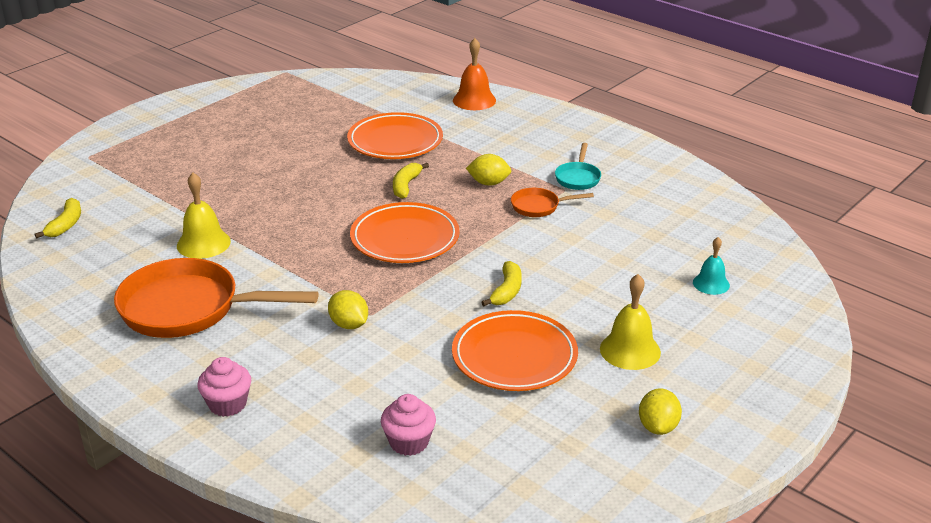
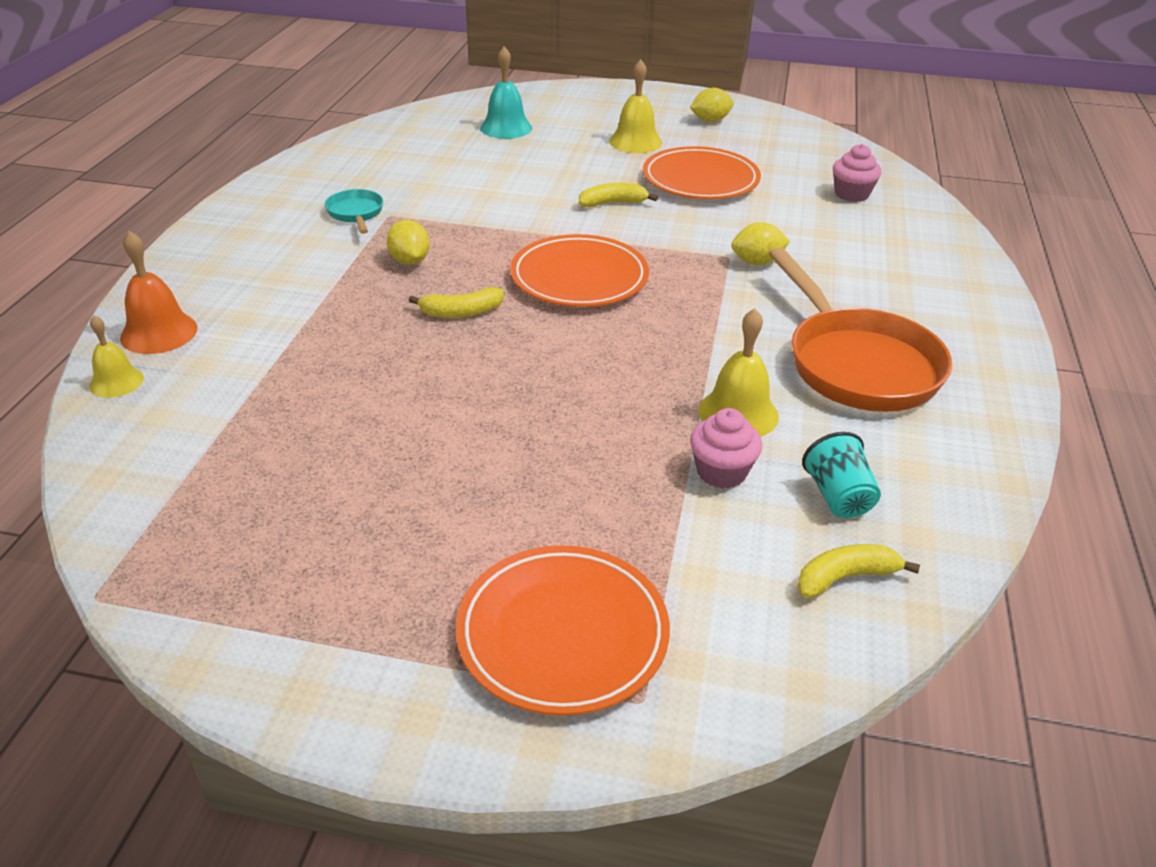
camera: 120 degrees left, 5 degrees up
(107, 246) = (838, 497): none -> turquoise cup
(227, 404) = (935, 282): pink cupcake -> pink cupcake (721, 472)
(349, 324) = (757, 262): yellow lemon -> yellow lemon turned 60 degrees clockwise
(395, 141) = (340, 359): orange plate -> orange plate (562, 634)
(435, 87) = (116, 382): none -> yellow bell
(539, 206) = (440, 221): orange pan -> none
(578, 178) = (356, 214): turquoise pan -> turquoise pan turned 90 degrees counterclockwise
(711, 283) = (506, 128): turquoise bell -> turquoise bell, size x1.53

